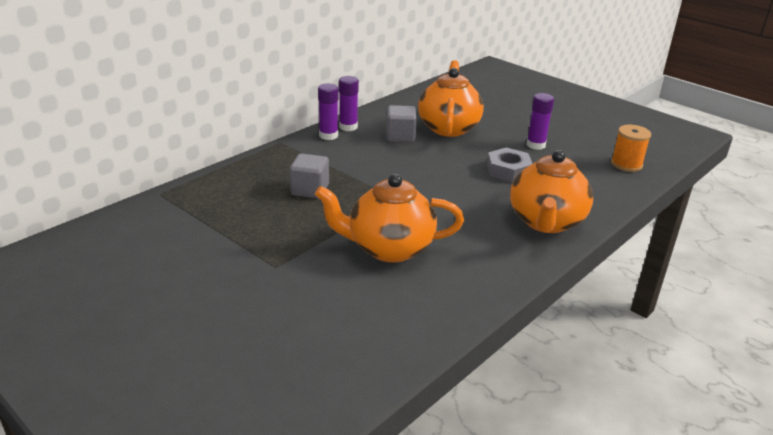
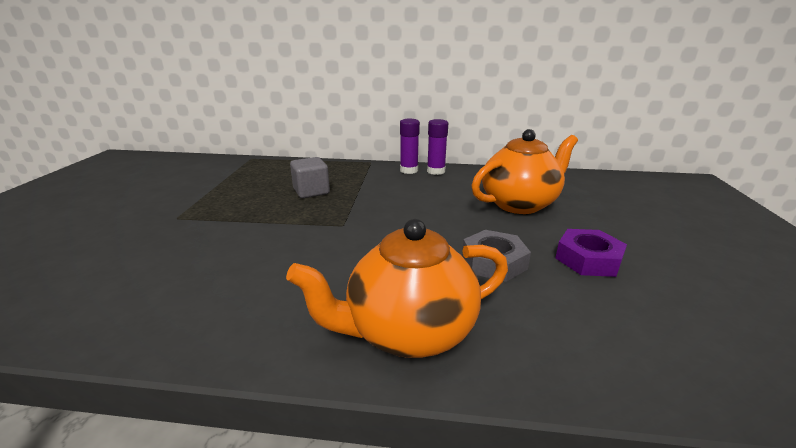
camera: 55 degrees right, 5 degrees down
(389, 248) = (243, 251): orange teapot -> none
(400, 136) = (459, 192): grey cube -> none
(536, 145) = (588, 259): purple glue stick -> purple nut
(626, 164) = (702, 355): orange spool -> none

